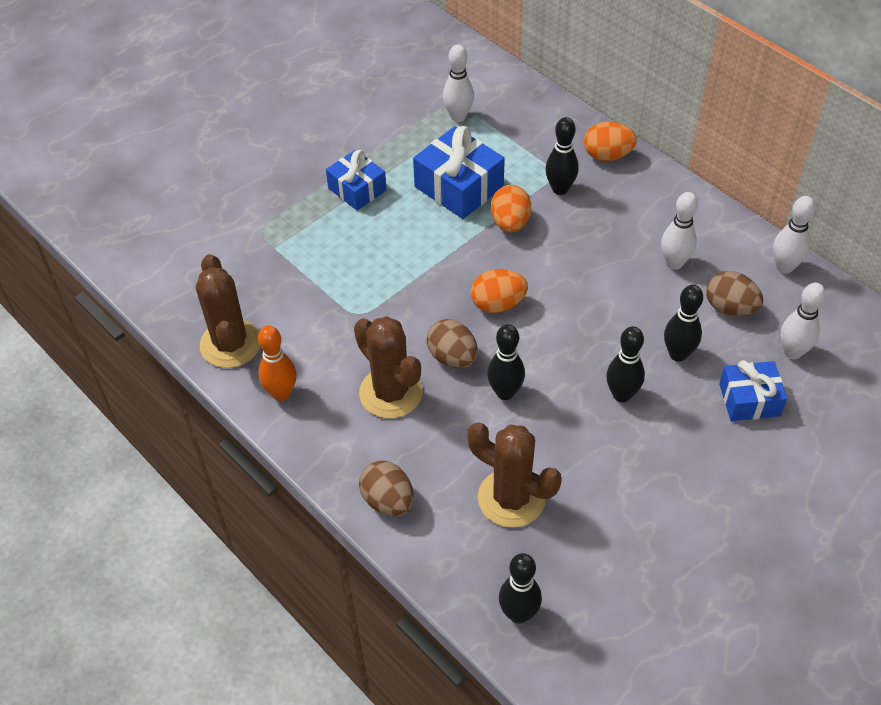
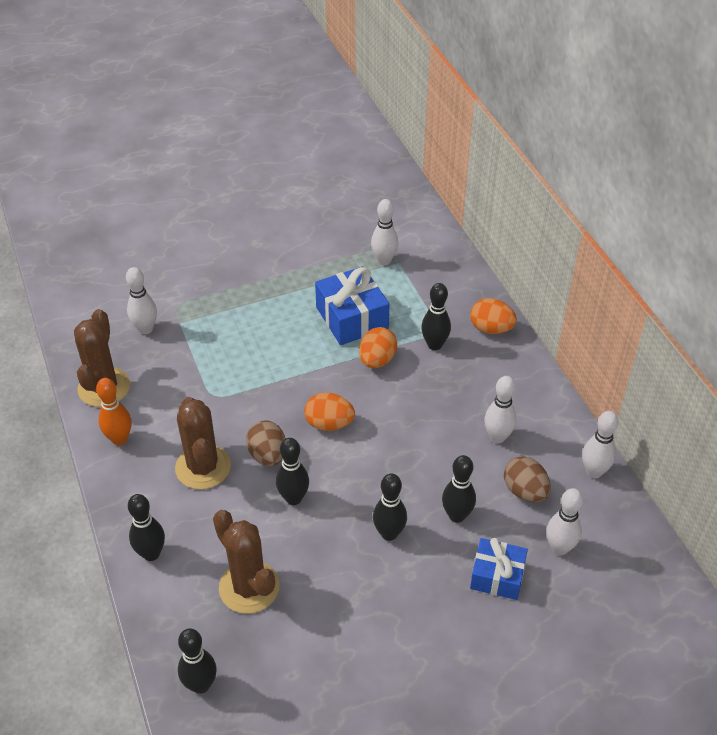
camera: 20 degrees right, 5 degrees down
(240, 266) = (145, 329): none -> white bowling pin
(357, 189) = (269, 296): blue gift -> none
(388, 501) = (151, 553): brown egg -> black bowling pin

